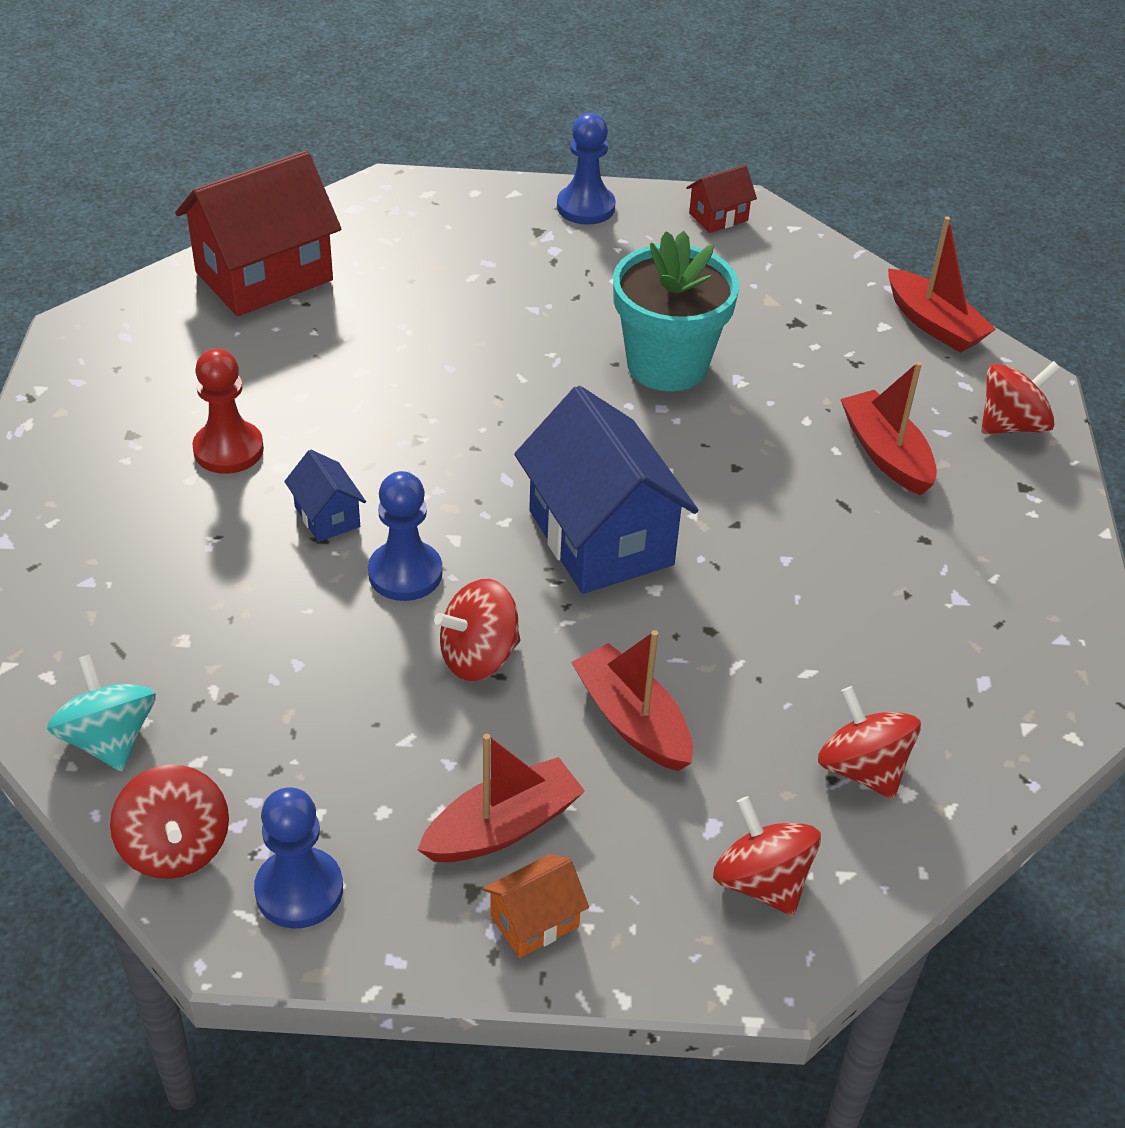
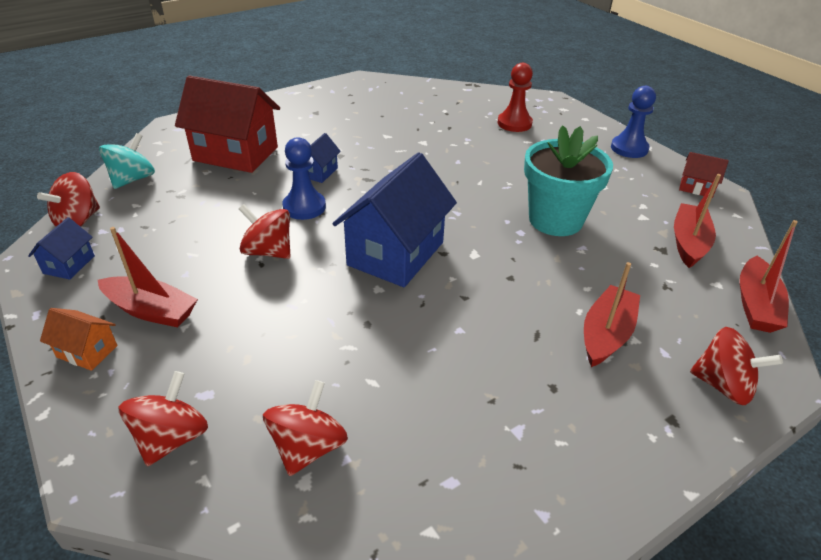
camera: 55 degrees right, 5 degrees down
(228, 450) = (332, 134): red pawn -> red pawn (514, 123)
(264, 276) = (448, 98): red house -> red house (235, 154)
(299, 890) = (69, 264): blue pawn -> blue house
(632, 721) = (266, 324): red boat -> red boat (688, 243)

